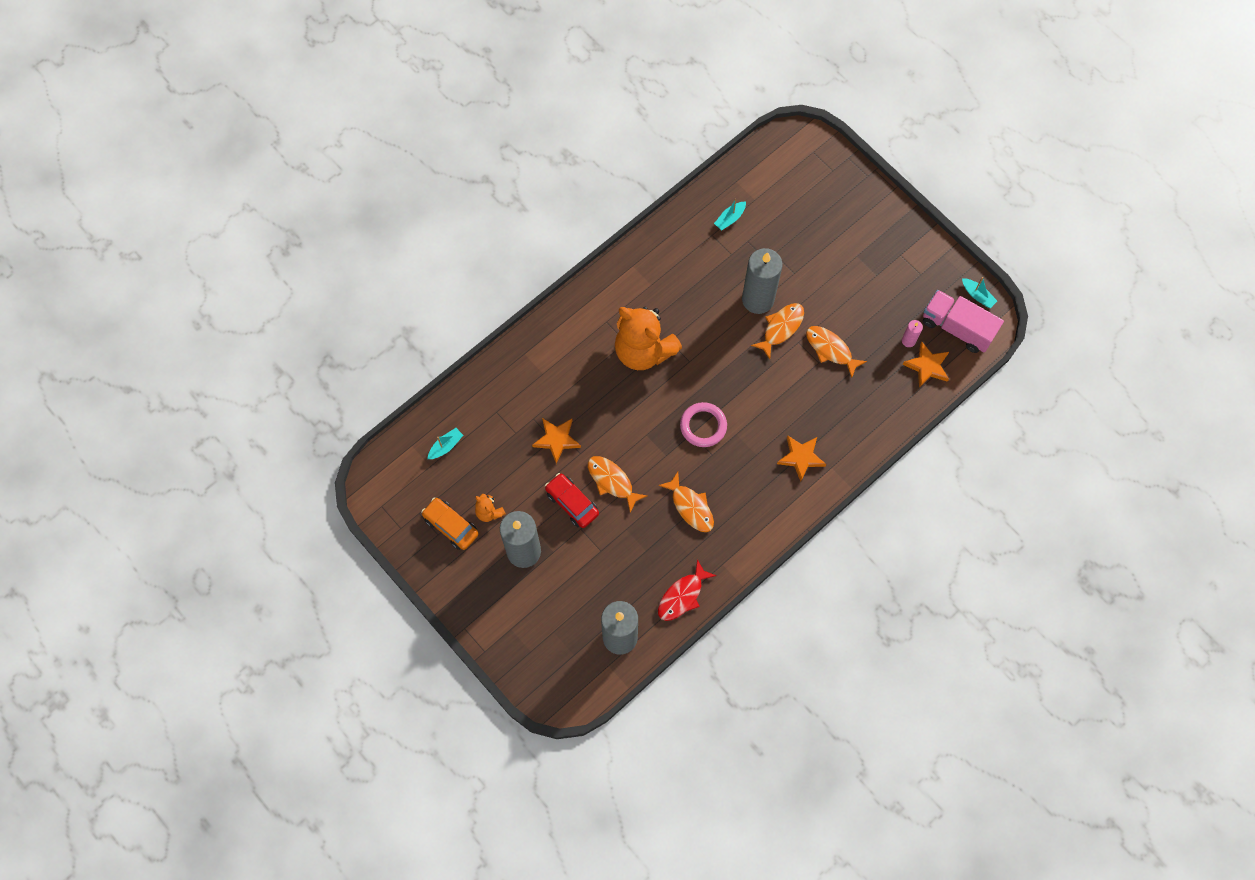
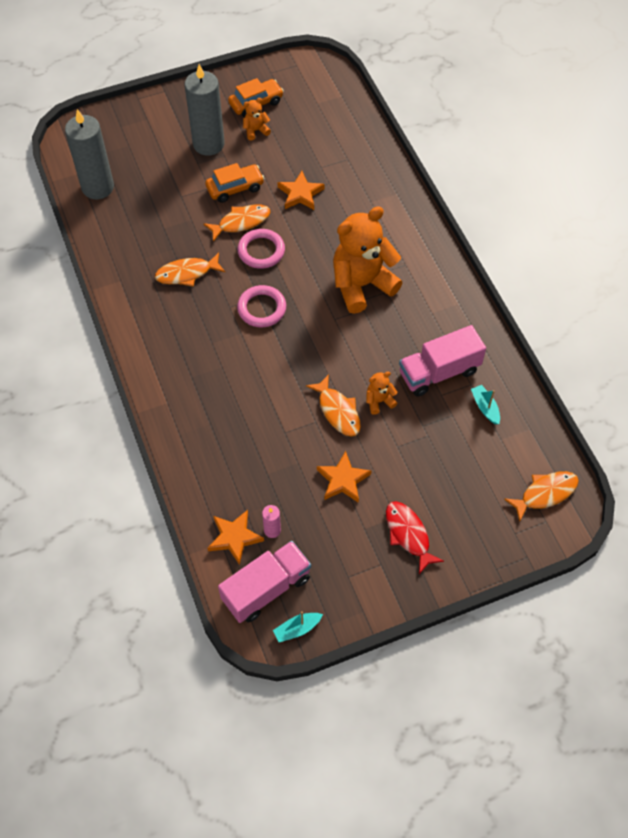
camera: 110 degrees right, 10 degrees down
(446, 446) = (330, 117): turquoise boat -> none
(572, 503) = (235, 188): red car -> orange car
(639, 450) = (261, 251): none -> pink ring
(682, 596) = (108, 242): red fish -> red fish (408, 534)
(710, 262) = (439, 372): none -> pink truck
(758, 299) = (379, 401): grey candle -> orange teddy bear
(801, 457) = (190, 379): orange star -> orange star (343, 480)
(830, 349) = (294, 449): orange fish -> orange fish (545, 493)

